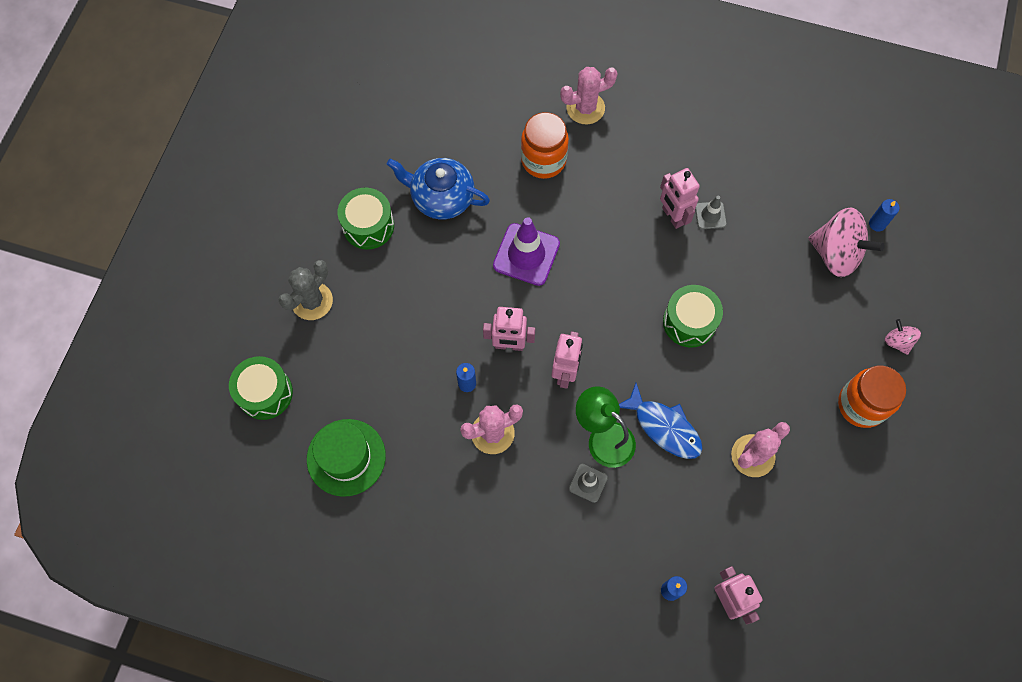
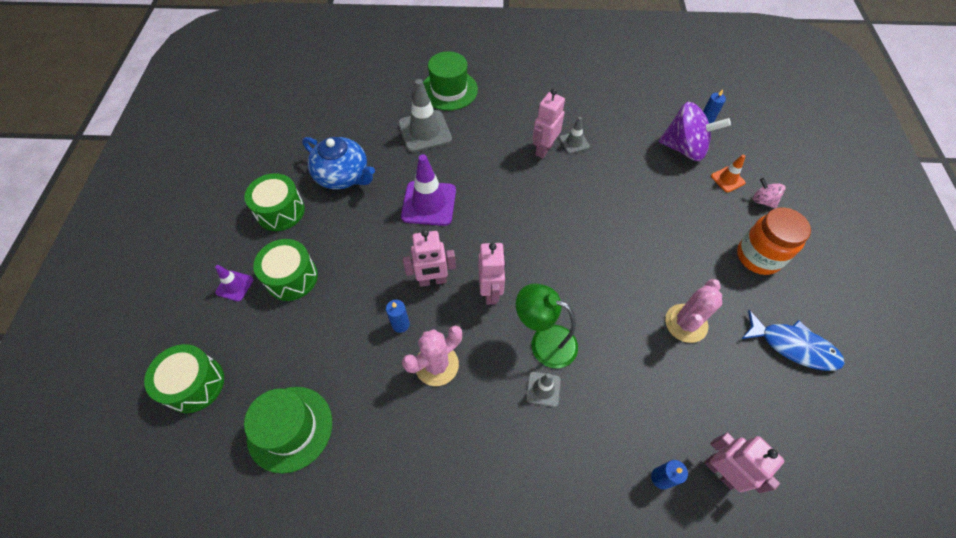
camera: 15 degrees left, 10 degrees down
(312, 301) = (234, 286): grey cactus -> purple traffic cone
(441, 197) = (343, 176): blue teapot -> blue teapot turned 150 degrees counterclockwise
(543, 160) = (425, 131): orange jar -> grey traffic cone
(585, 108) = (449, 90): pink cactus -> green hat
(664, 427) = (596, 318): blue fish -> blue fish (793, 346)
(672, 216) = (544, 149): pink robot -> pink robot turned 75 degrees clockwise
(689, 322) = (587, 225): green drum -> green drum (291, 277)
(836, 254) = (684, 148): pink spinning top -> purple spinning top
(869, 305) = (727, 179): none -> orange traffic cone

